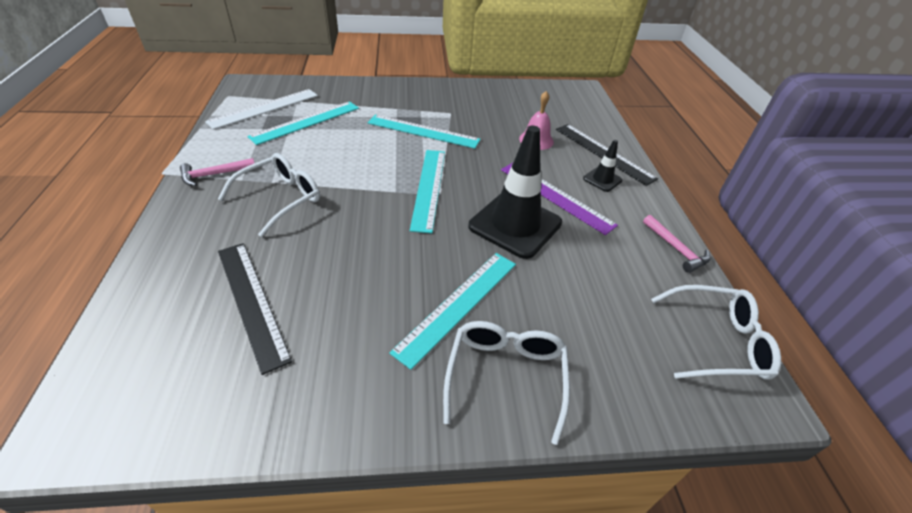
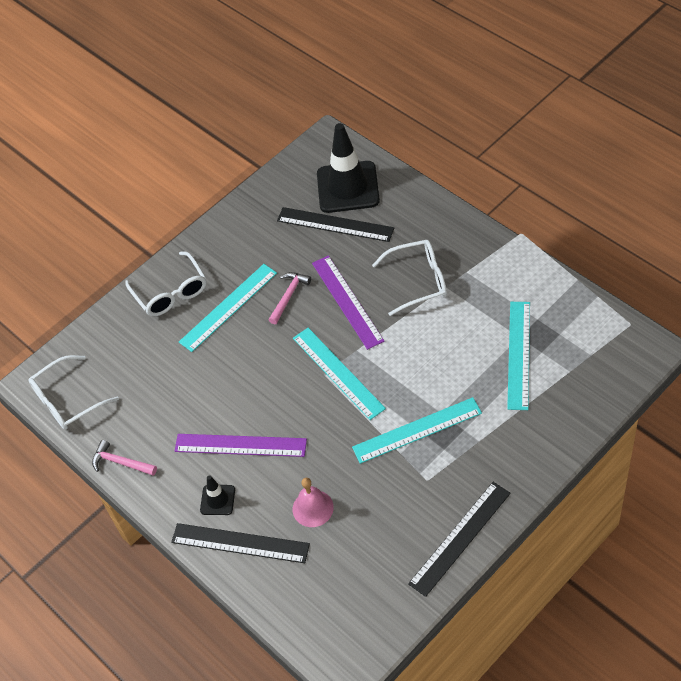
camera: 150 degrees right, 10 degrees up
(214, 175) = (488, 260): pink hammer -> pink hammer (288, 296)
(264, 108) = (576, 338): white ruler -> none
(280, 199) = (418, 281): white glasses -> white glasses turned 105 degrees counterclockwise
(351, 226) = (347, 301): none -> purple ruler
(458, 305) = (228, 307): turquoise ruler -> turquoise ruler turned 45 degrees clockwise
(466, 89) = (460, 538): none -> black ruler
(515, 225) = (246, 391): black traffic cone -> black traffic cone (348, 187)

